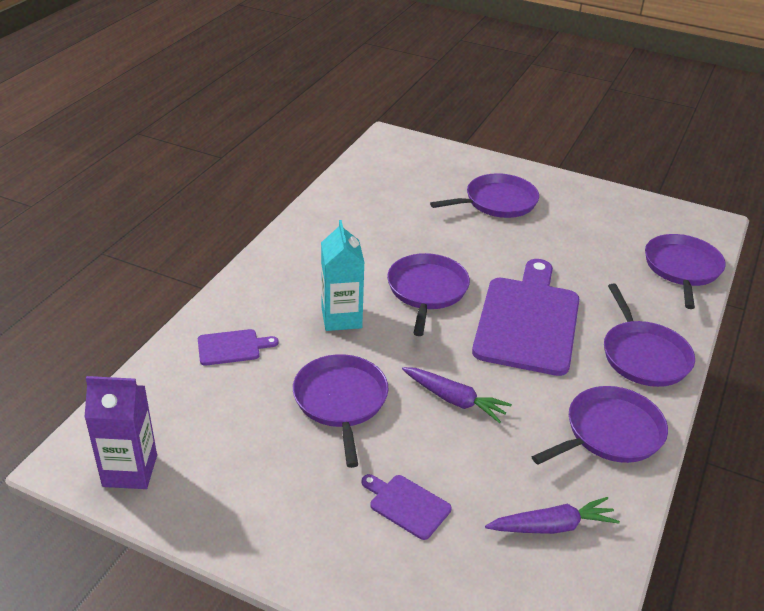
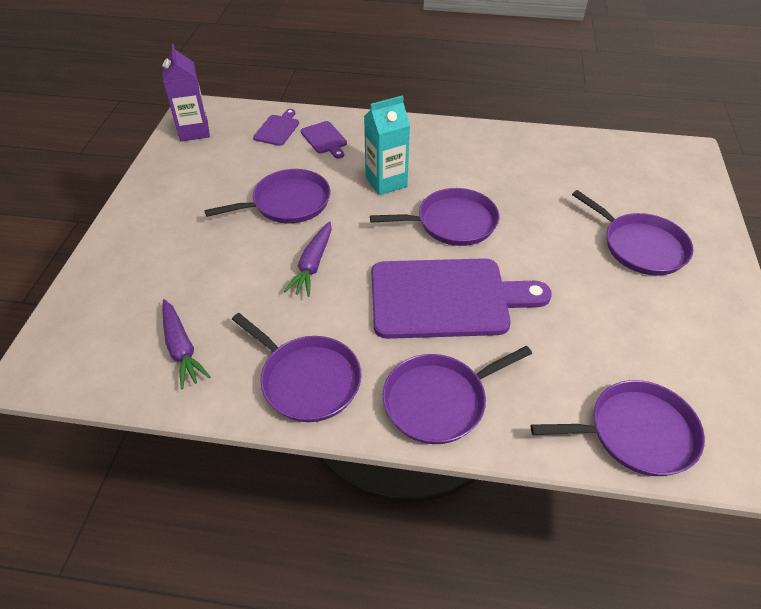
camera: 75 degrees right, 10 degrees up
(407, 505) = (189, 258): purple cutting board -> purple cutting board (278, 129)

